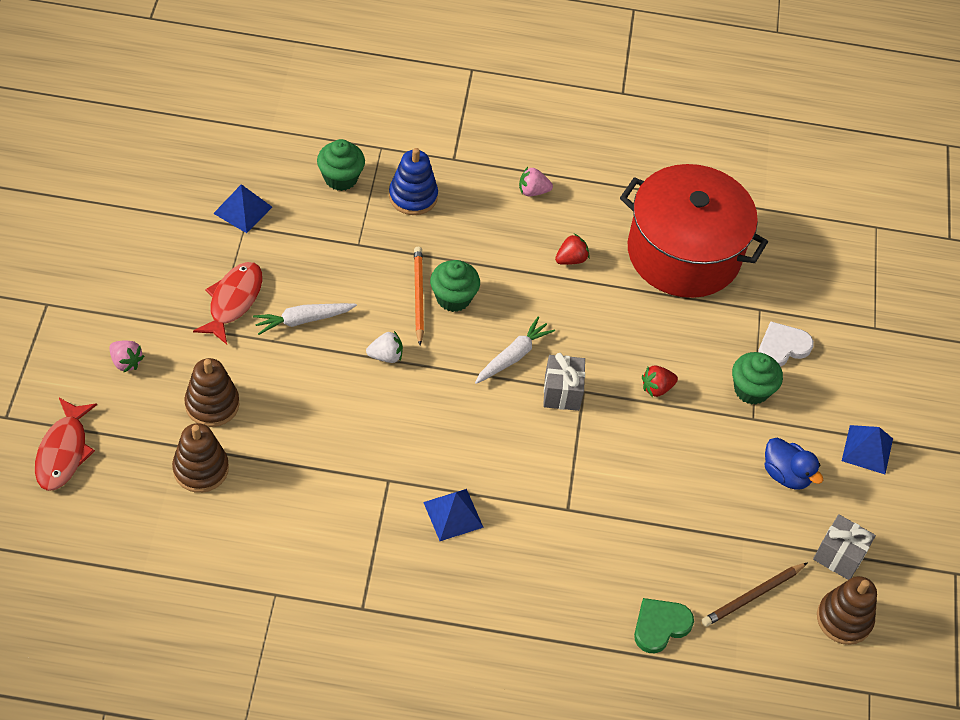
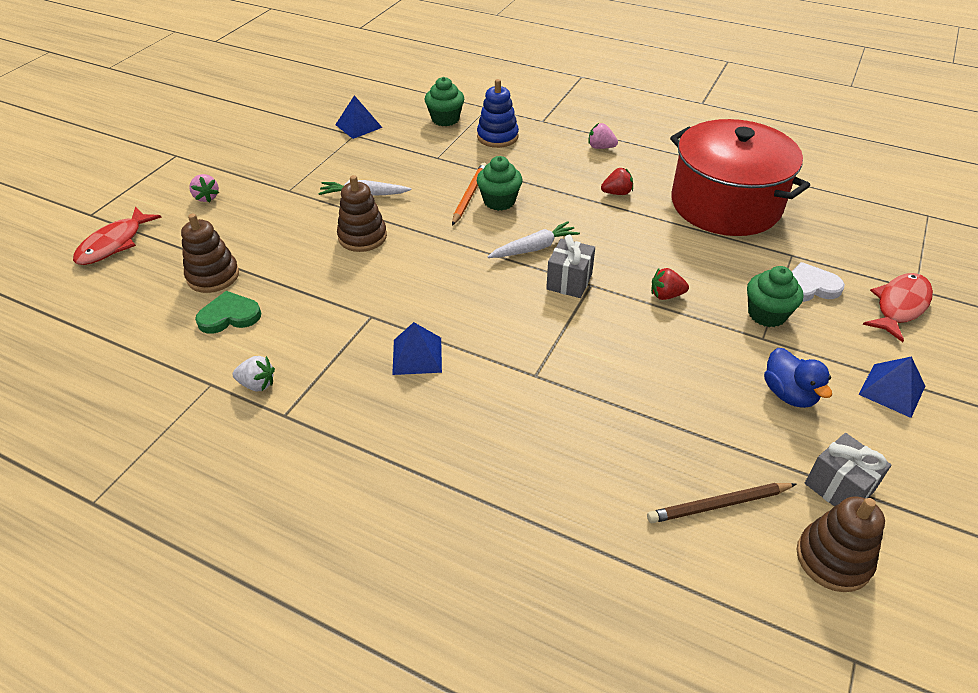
camera: 25 degrees right, 10 degrees down
(212, 404) = (253, 235): brown stacking toy -> brown stacking toy (362, 237)
(233, 301) = (316, 175): red fish -> red fish (899, 306)
(386, 356) = (419, 229): white strawberry -> white strawberry (257, 384)
(660, 626) = (596, 509): green heart -> green heart (229, 316)

